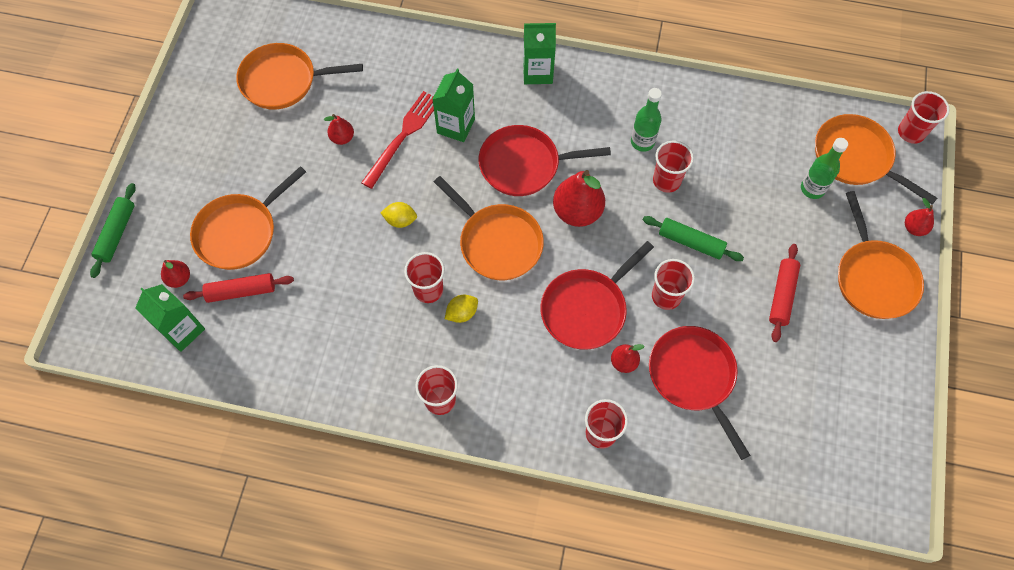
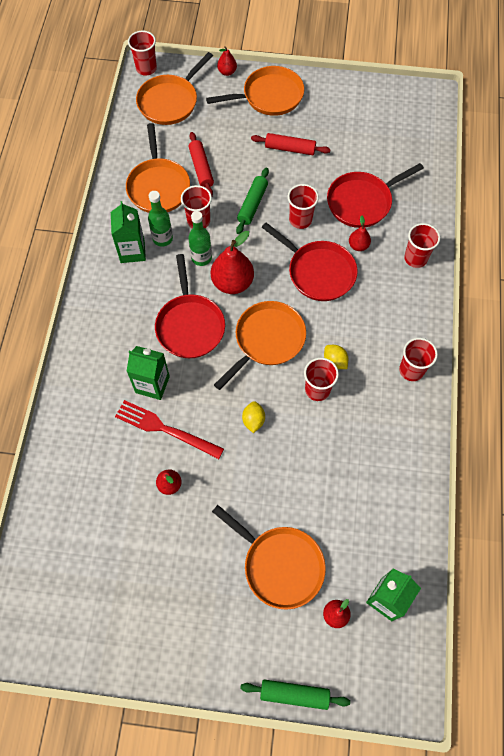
camera: 95 degrees left, 0 degrees up
(241, 291) = (340, 551): red rolling pin -> red rolling pin (201, 168)
(283, 81) = (103, 555): orange pan -> orange pan (158, 187)
(537, 72) = (92, 321): green carton -> green carton (132, 251)
(812, 189) = (199, 128): green bottle -> green bottle (201, 258)

